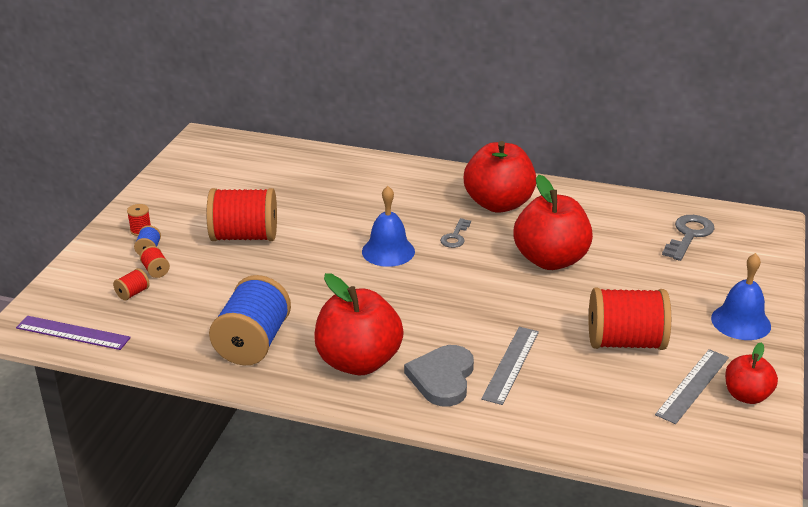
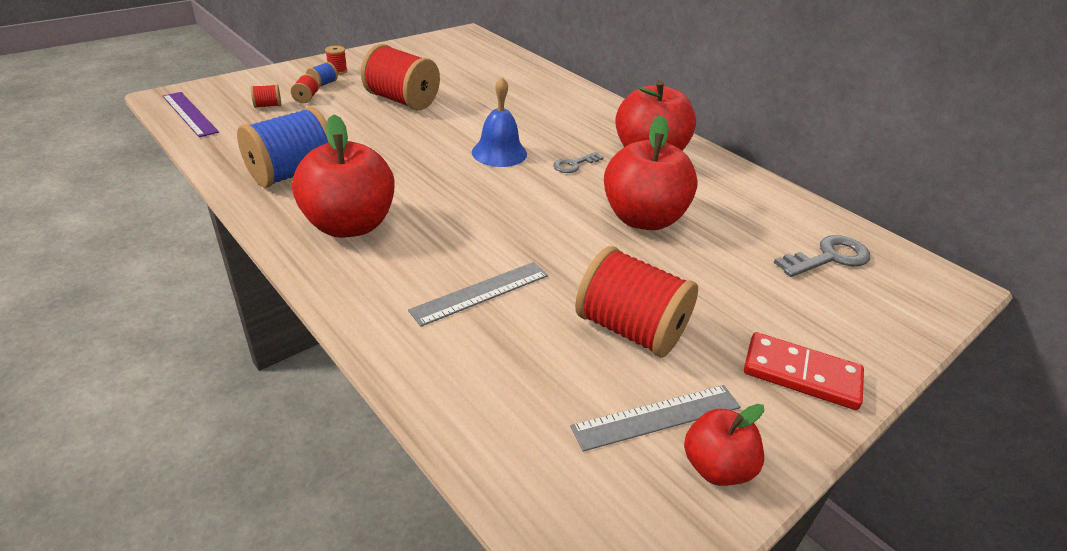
camera: 30 degrees right, 5 degrees up
(442, 378) = (400, 273): grey heart -> none
(741, 322) = (801, 374): blue bell -> red domino

